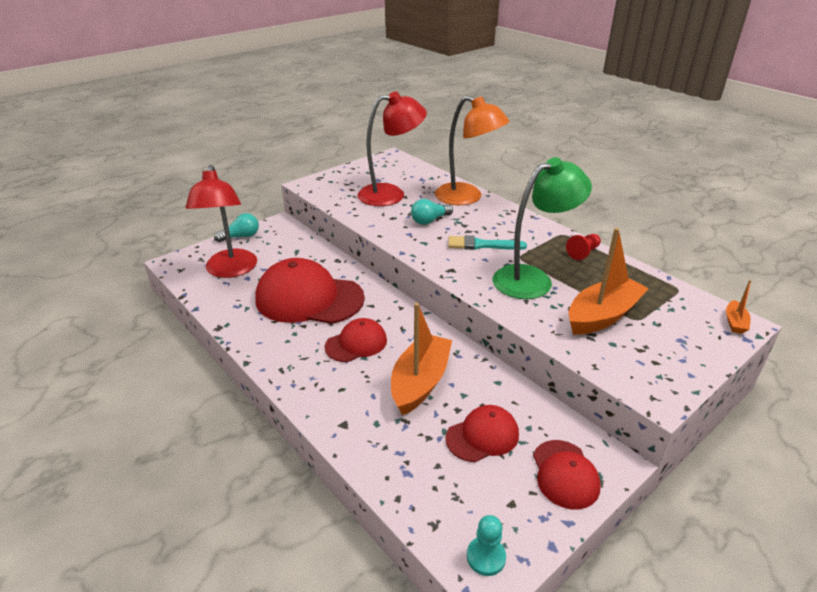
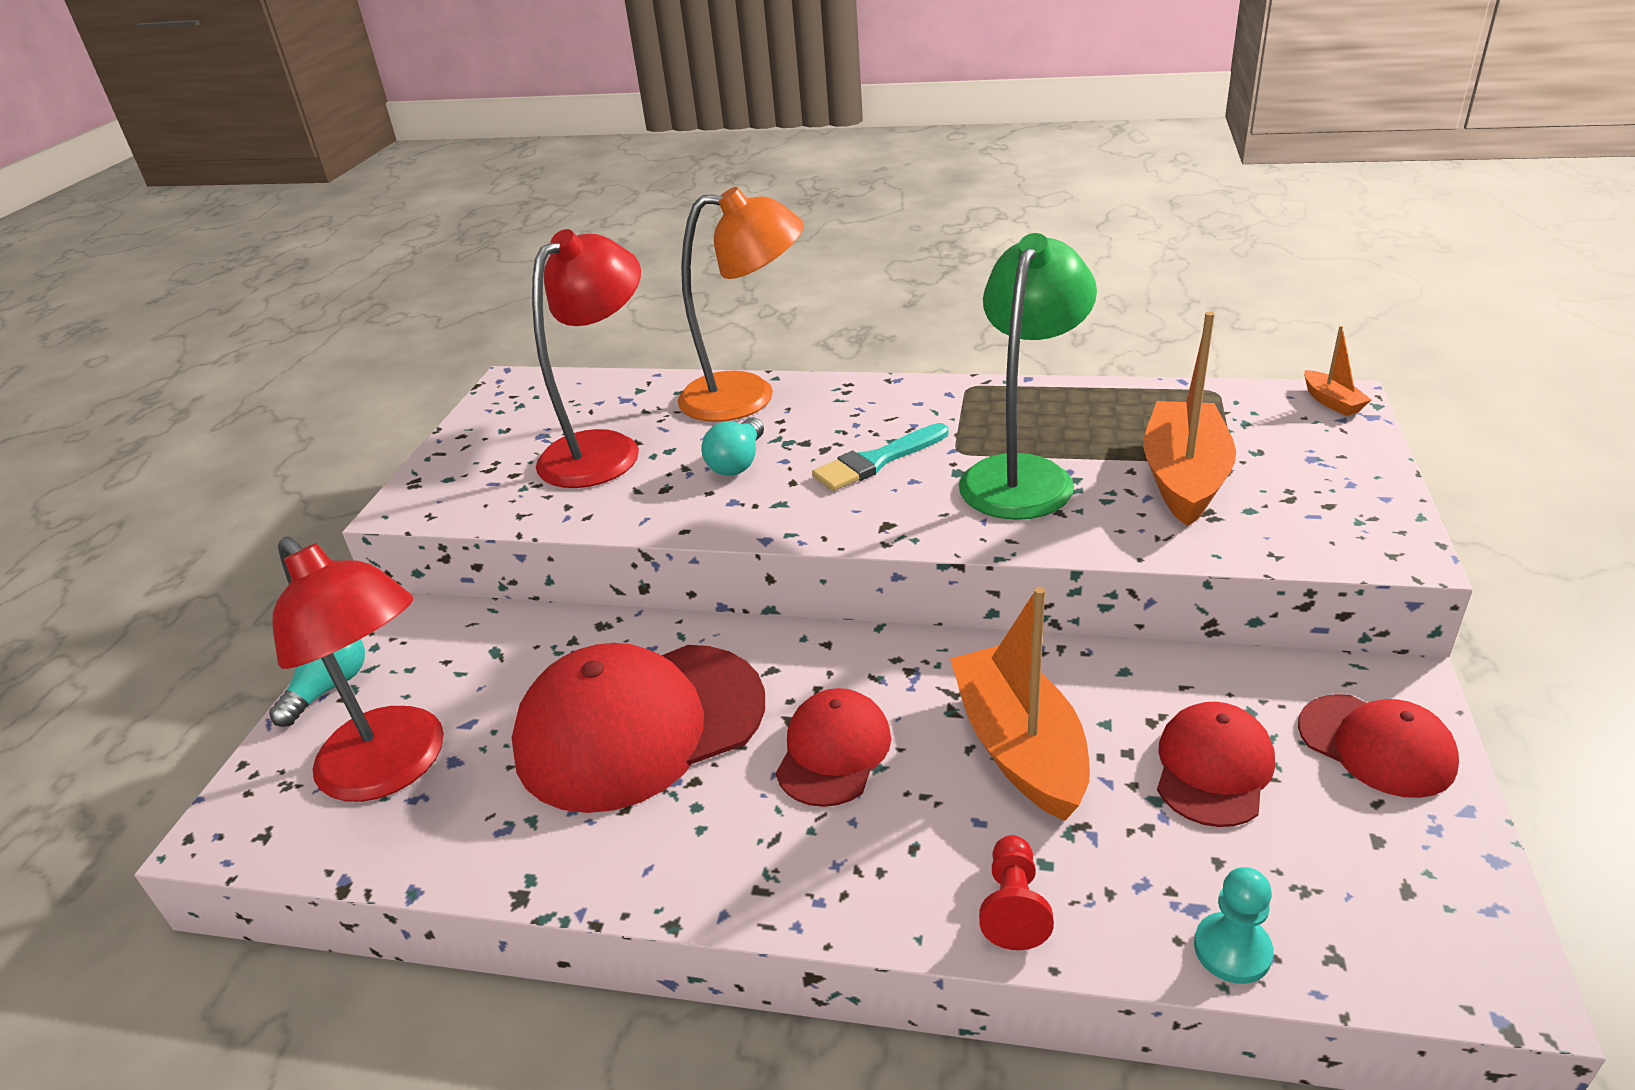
camera: 35 degrees left, 0 degrees up
(486, 557) = (1454, 946): turquoise pawn -> turquoise pawn (1232, 950)
(583, 252) = (1034, 400): red pawn -> red pawn (1013, 906)

